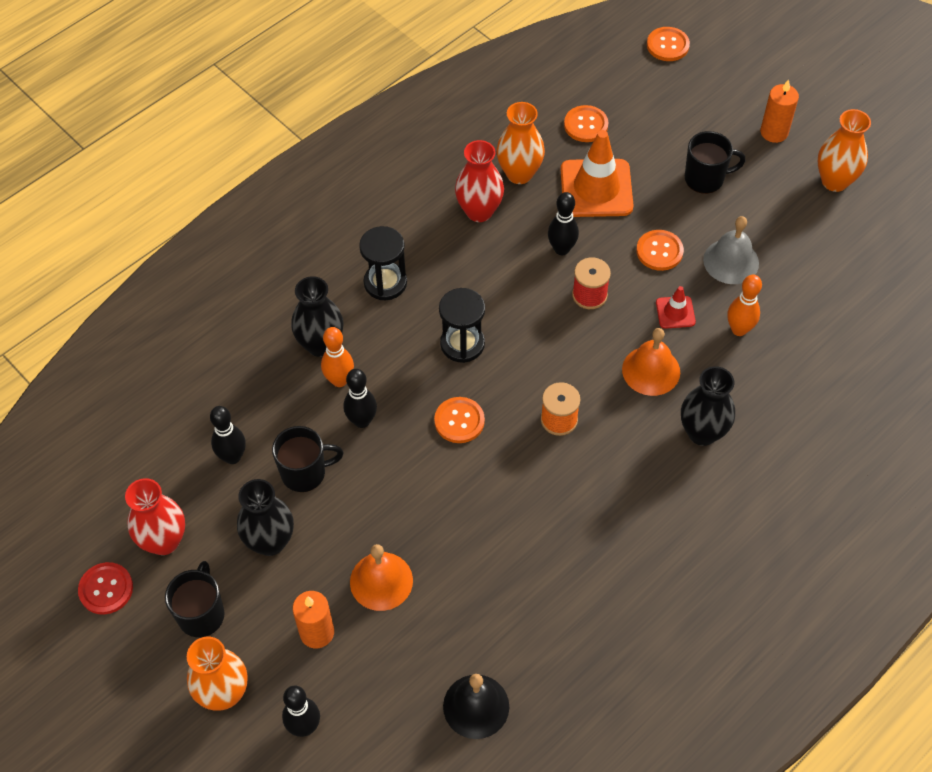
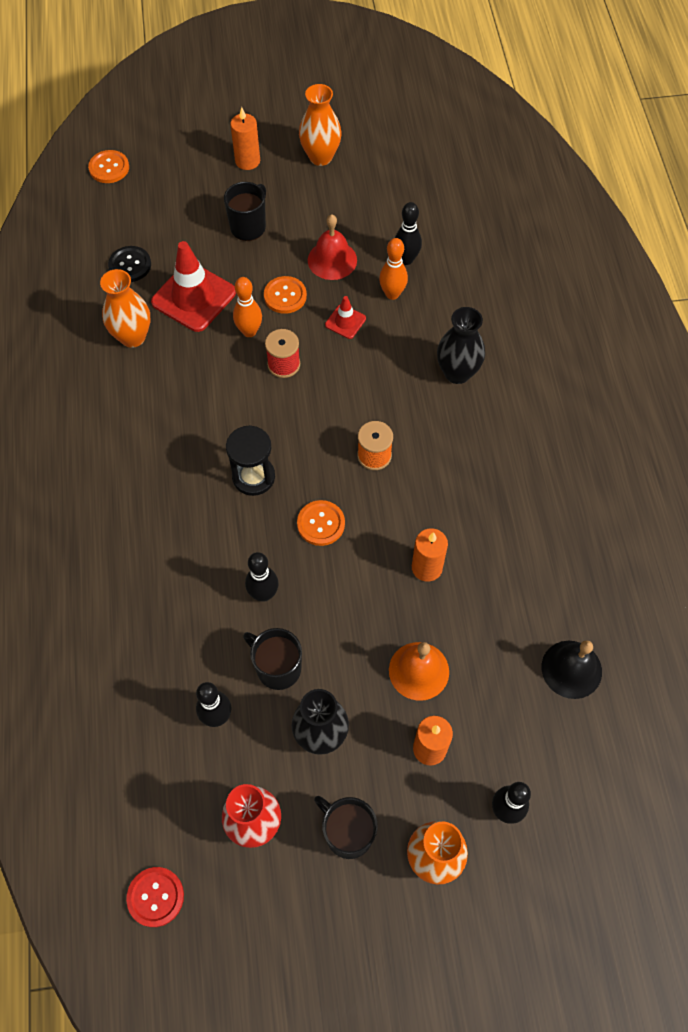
camera: 55 degrees left, 5 degrees up
(106, 589) = (264, 903): red button -> red button (155, 897)
(305, 473) = (277, 668): black mug -> black mug turned 75 degrees counterclockwise
(321, 345) = (166, 580): black vase -> none
(339, 380) = (212, 587): orange bowling pin -> orange bowling pin (249, 331)
(385, 283) = (149, 495): black hourglass -> none
(479, 211) = (142, 386): red vase -> none
(483, 528) = (427, 567): none -> orange candle
(561, 249) = (227, 355): black bowling pin -> black bowling pin (406, 259)
(586, 125) = (130, 265): orange button -> black button
(596, 188) = (194, 297): orange traffic cone -> red traffic cone
(651, 370) = (381, 369): orange bell -> none
(731, 261) = (332, 260): grey bell -> red bell

